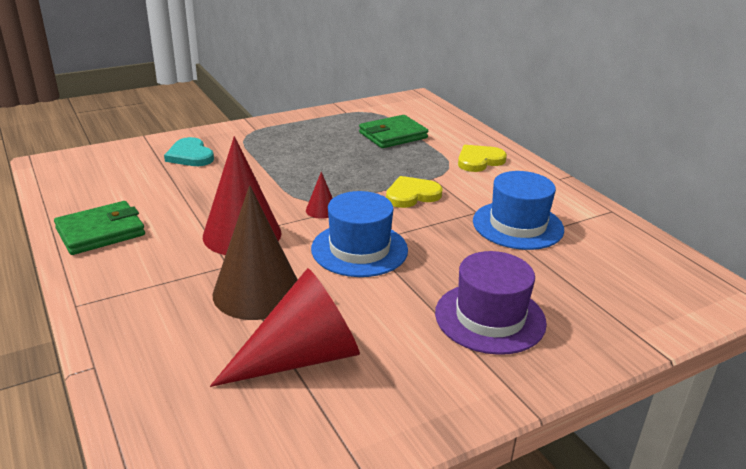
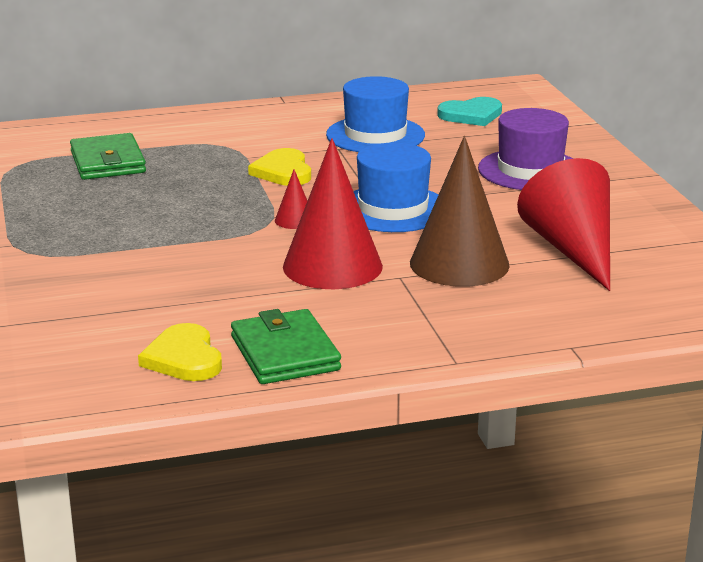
camera: 75 degrees left, 5 degrees down
(190, 155) = (75, 293): turquoise heart -> turquoise heart (471, 115)
(479, 161) = (217, 129): yellow heart -> yellow heart (184, 358)

